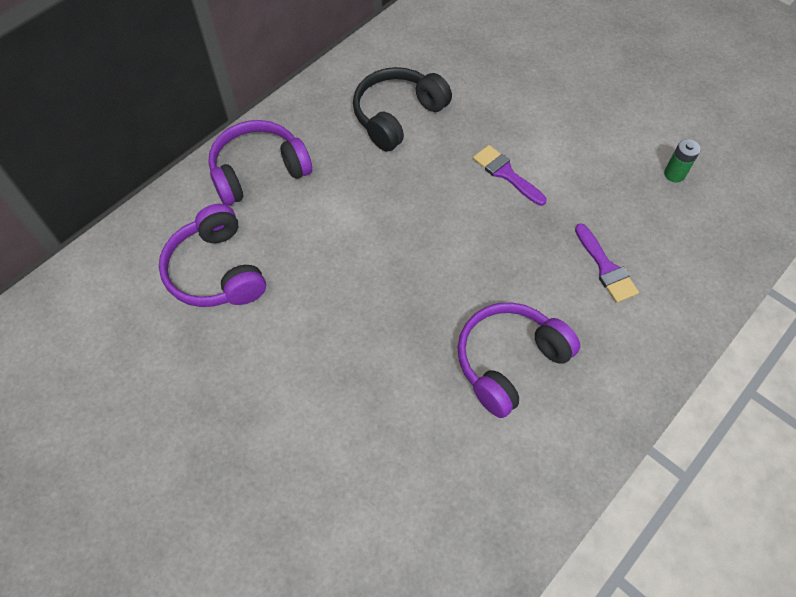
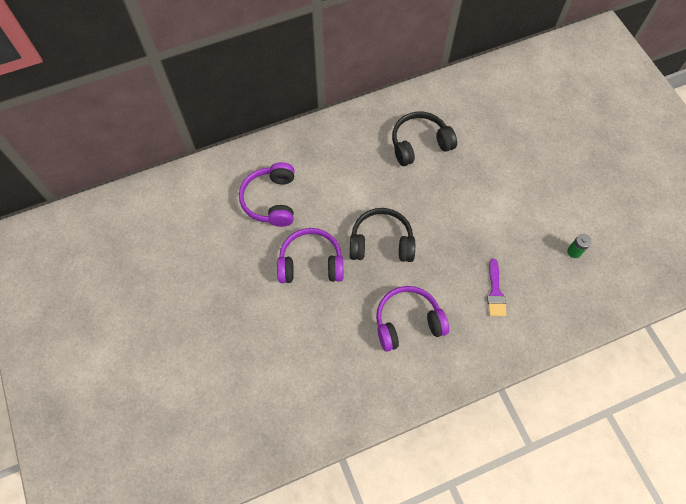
camera: 25 degrees right, 5 degrees up
(258, 171) = (321, 148): purple headphones -> purple headphones (311, 263)
(412, 265) = (381, 242): none -> black headphones
(506, 173) = (467, 208): purple brush -> none

